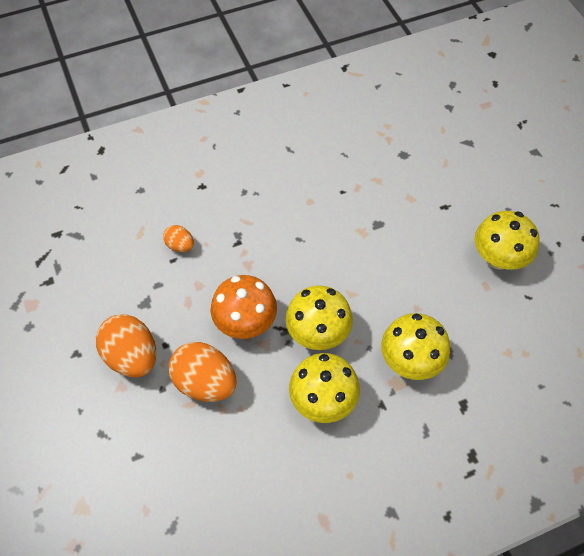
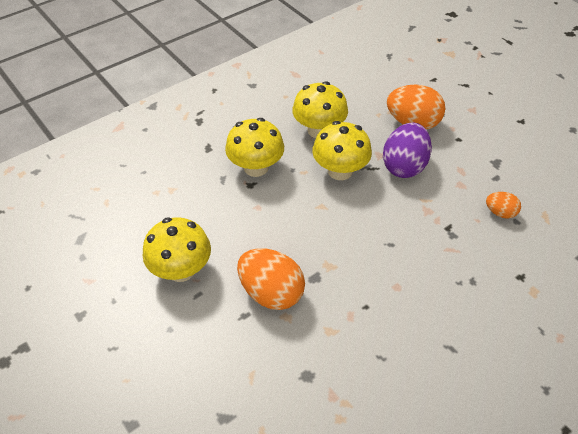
camera: 165 degrees right, 10 degrees down
(132, 356) = (478, 127): orange egg -> orange egg (271, 293)
(245, 322) = (404, 166): orange mushroom -> purple egg

